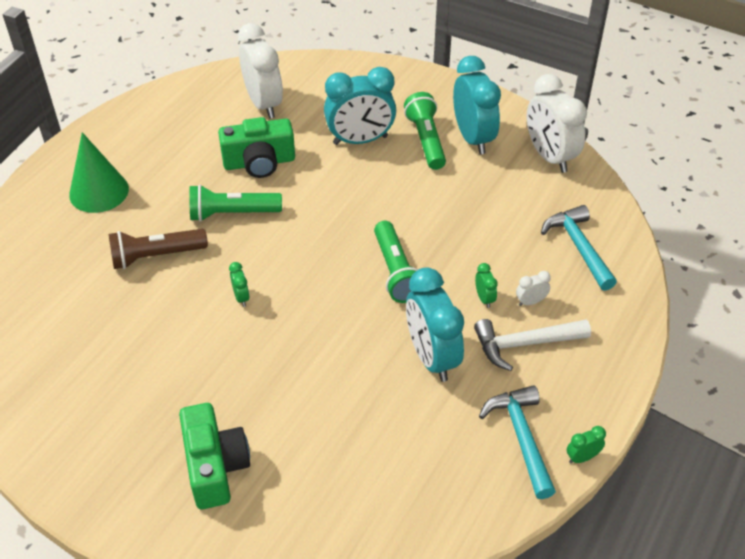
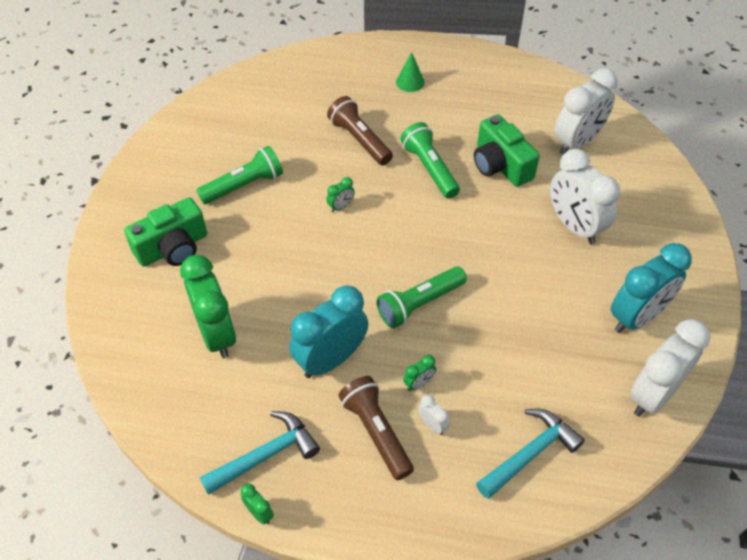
camera: 70 degrees right, 5 degrees up
(99, 191) = (410, 82): green cone -> green cone, size x0.57
(359, 448) = (216, 334): none -> green clock
(360, 140) = (574, 226): turquoise clock -> white clock
(426, 140) = (607, 278): green flashlight -> green flashlight (244, 185)
(524, 344) = (376, 432): white hammer -> brown flashlight

